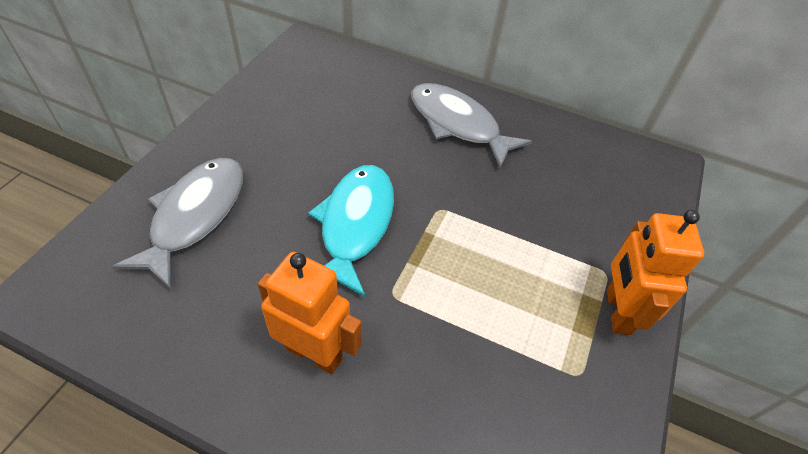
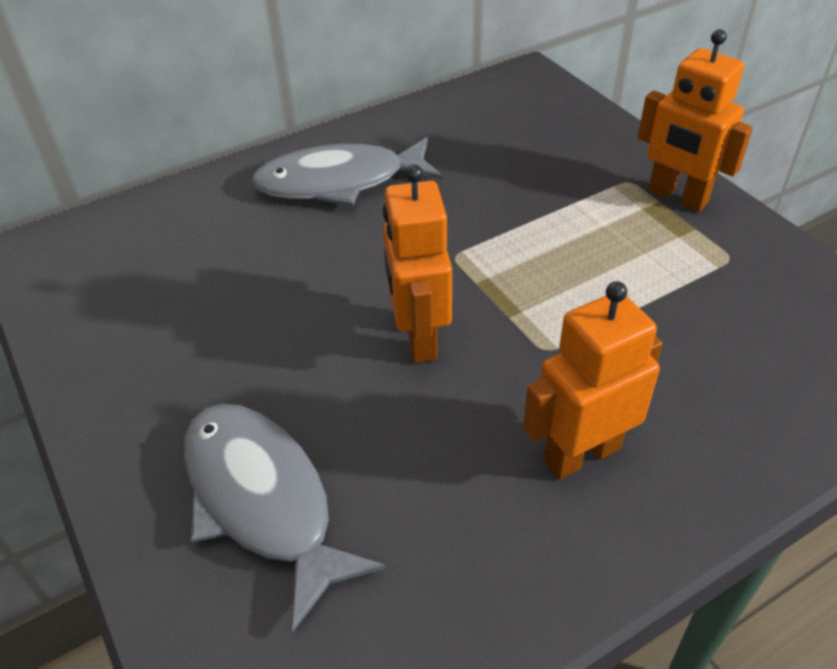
camera: 50 degrees left, 5 degrees down
(355, 224) = (418, 337): turquoise fish -> orange robot

